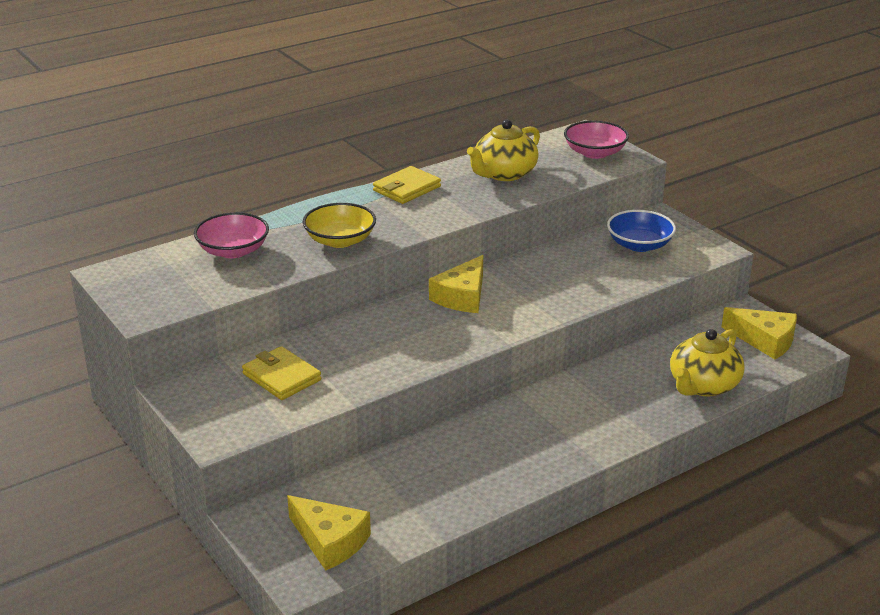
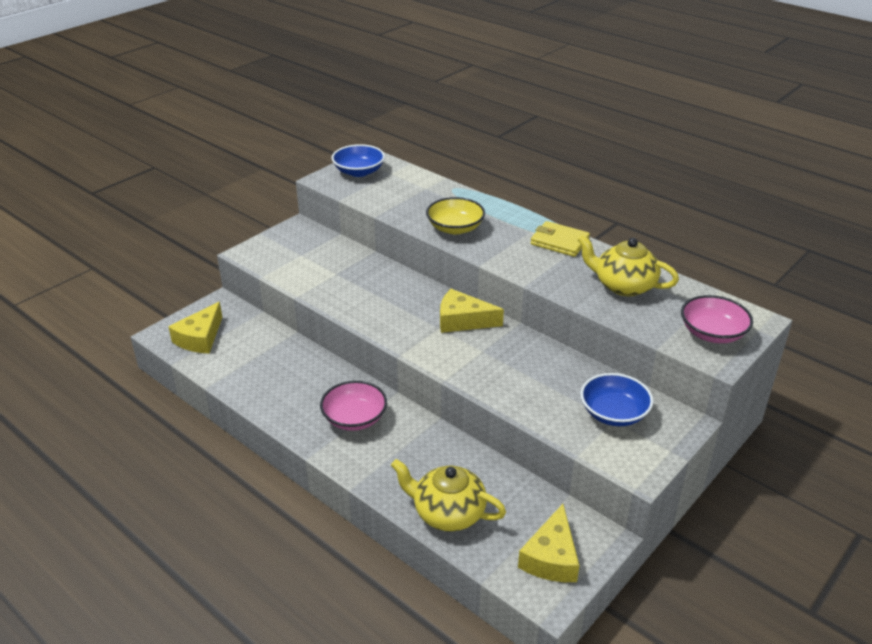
camera: 75 degrees right, 5 degrees up
(145, 285) = (359, 171): none -> blue bowl
(233, 251) = (418, 191): pink bowl -> pink bowl (354, 418)
(282, 377) = (321, 262): yellow wallet -> none

